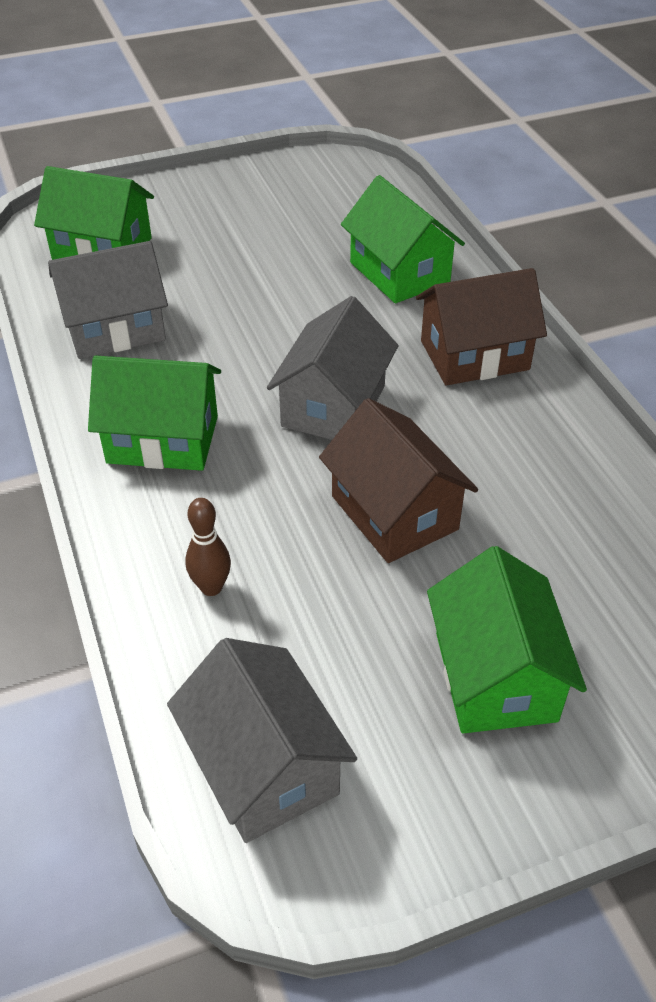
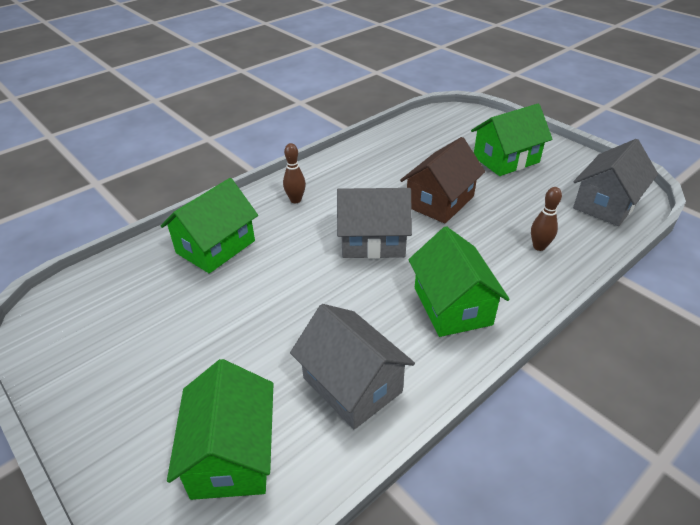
camera: 110 degrees left, 5 degrees down
(474, 355) = (295, 200): brown house -> brown bowling pin

